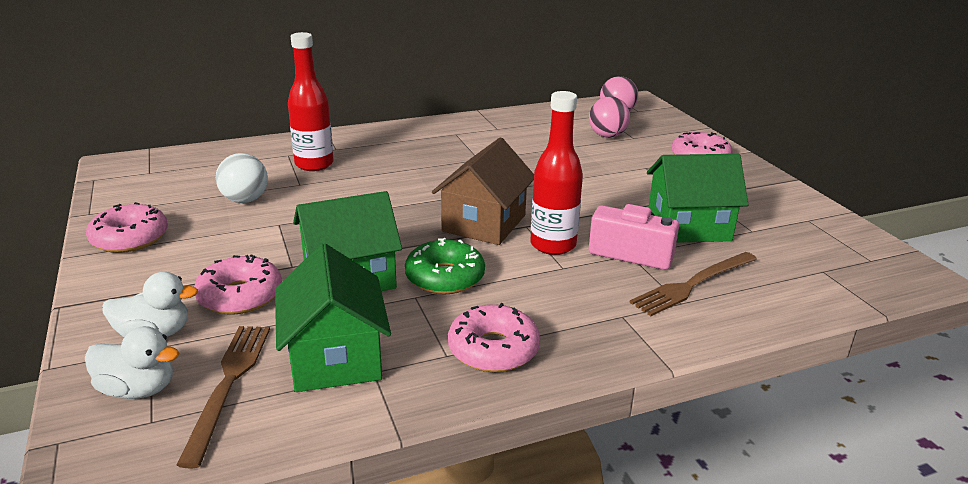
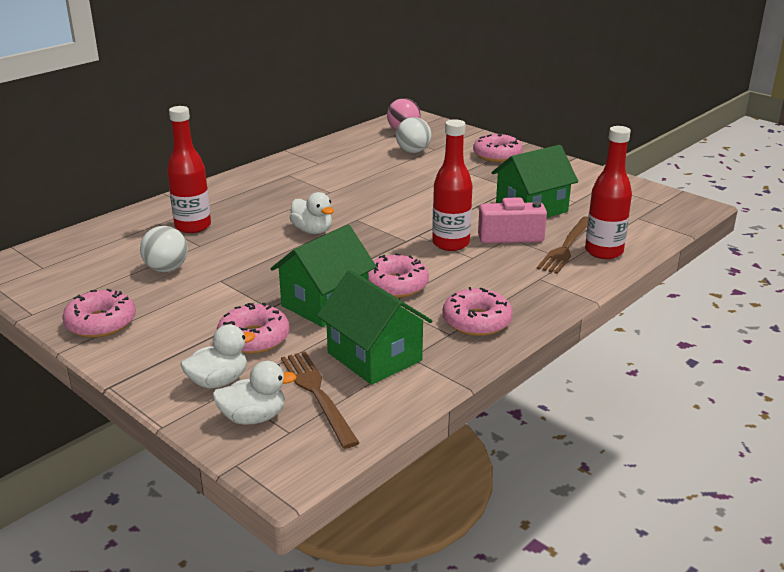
camera: 25 degrees left, 0 degrees up
(420, 195) = (312, 231): none -> white duck
(445, 277) = (396, 285): green donut -> pink donut
(484, 223) = (385, 240): brown house -> none
(607, 136) = (413, 151): pink ball -> white ball
(738, 304) = (603, 252): none -> red bottle

